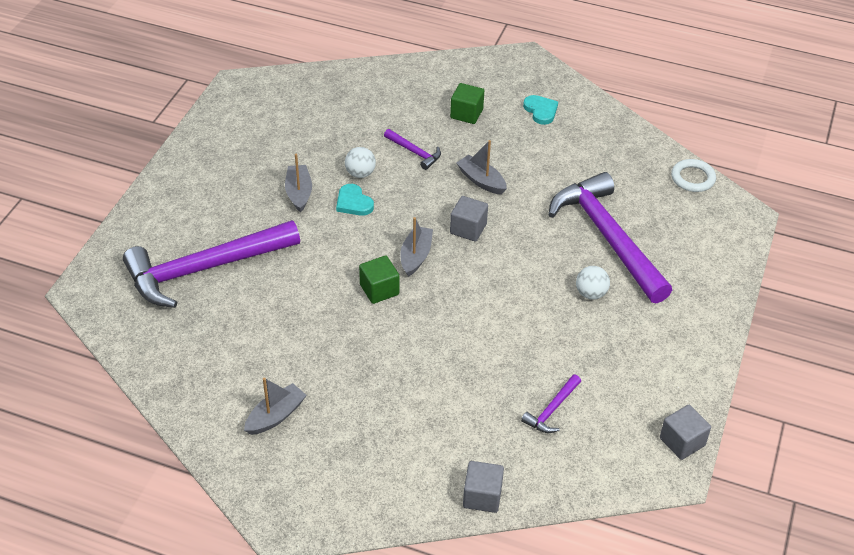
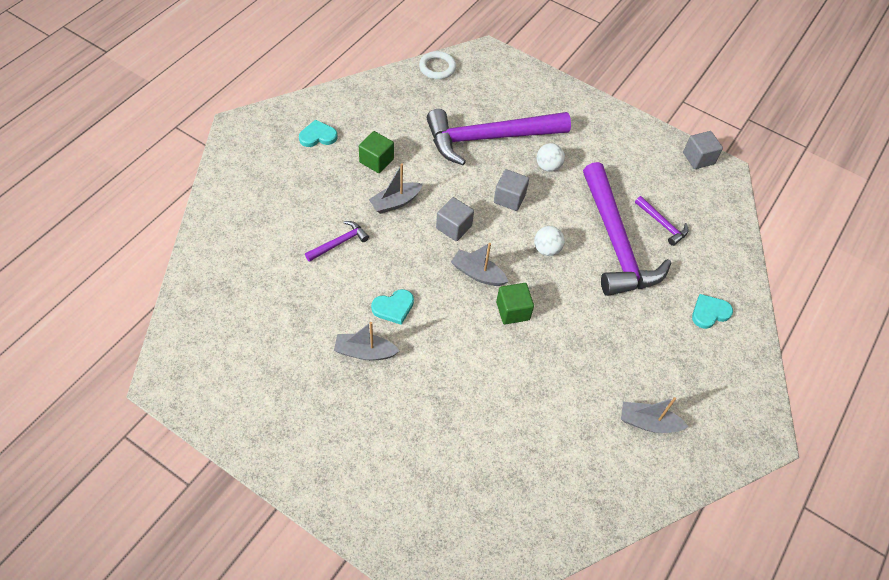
camera: 80 degrees left, 10 degrees up
(205, 269) = (451, 458): purple hammer -> purple hammer (616, 242)
(276, 416) = (648, 423): grey boat -> grey boat turned 45 degrees counterclockwise
(360, 173) = (354, 293): white ball -> white ball (546, 249)
(436, 465) = (709, 312): none -> turquoise heart
(466, 114) = (299, 190): green cube -> green cube (376, 161)
(482, 496) = (740, 289): grey cube -> grey cube (509, 198)

